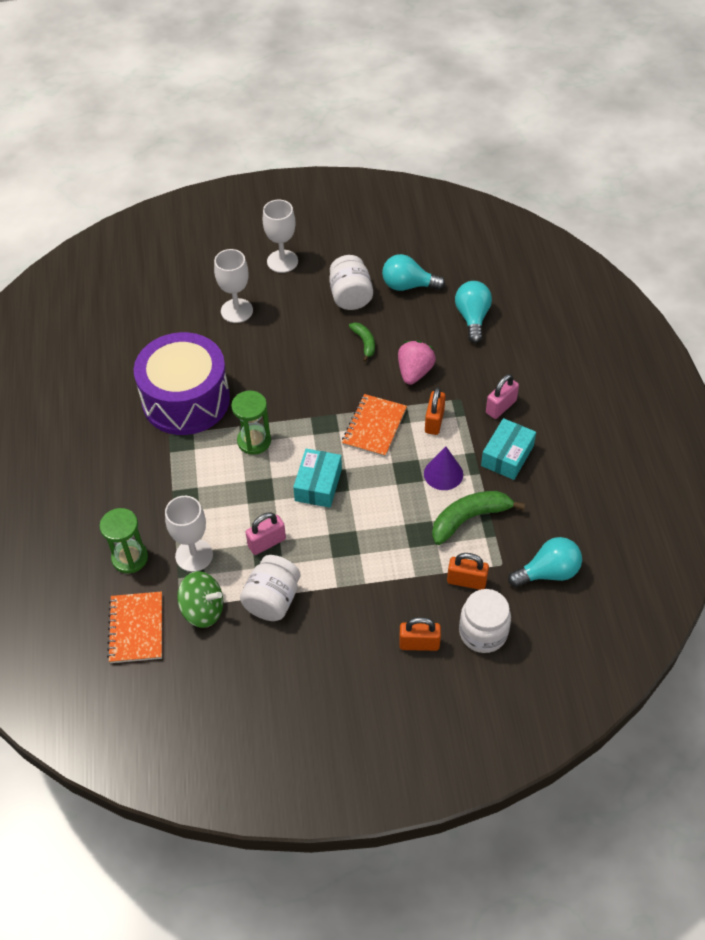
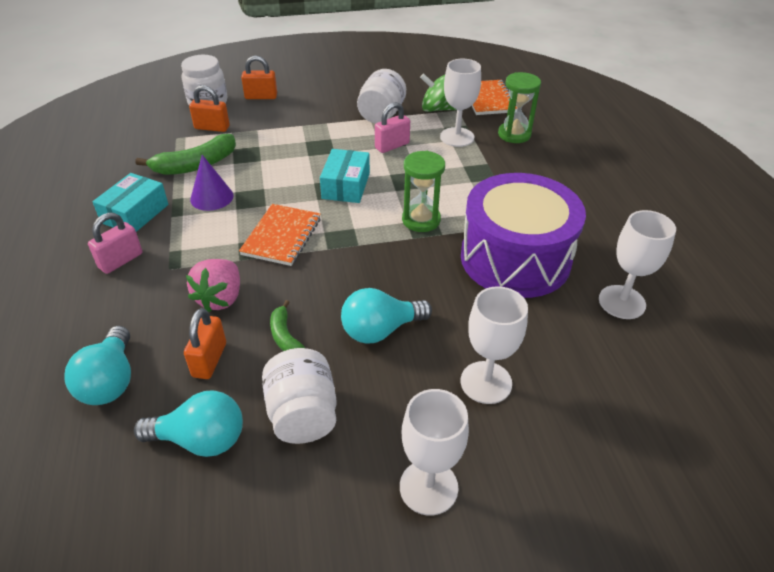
camera: 175 degrees right, 10 degrees down
(122, 361) = (622, 302): none -> white goblet
(434, 421) = (209, 243): orange padlock -> orange padlock (209, 360)
(548, 572) = (136, 134): turquoise light bulb -> turquoise light bulb (380, 330)

